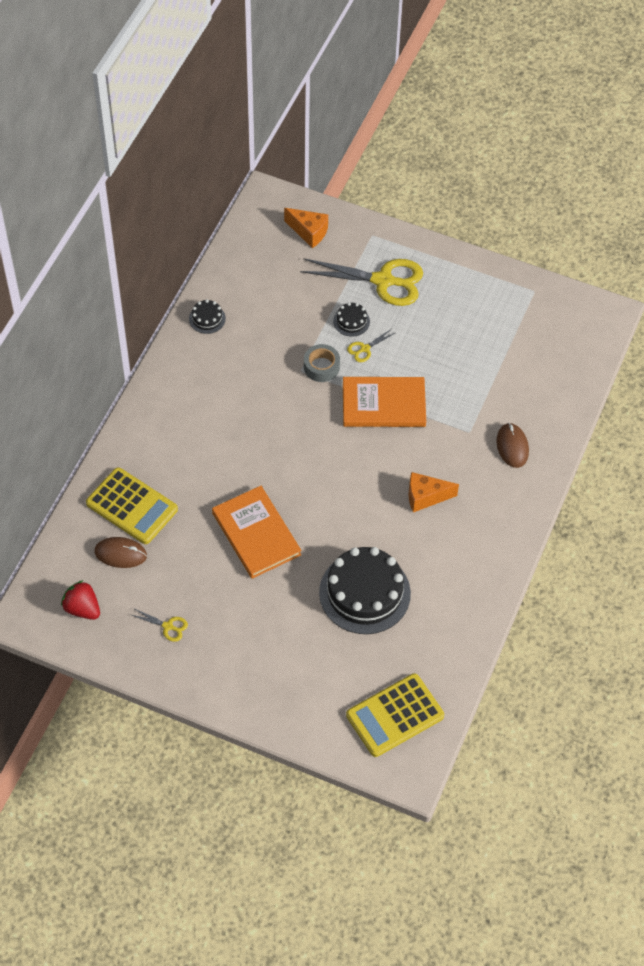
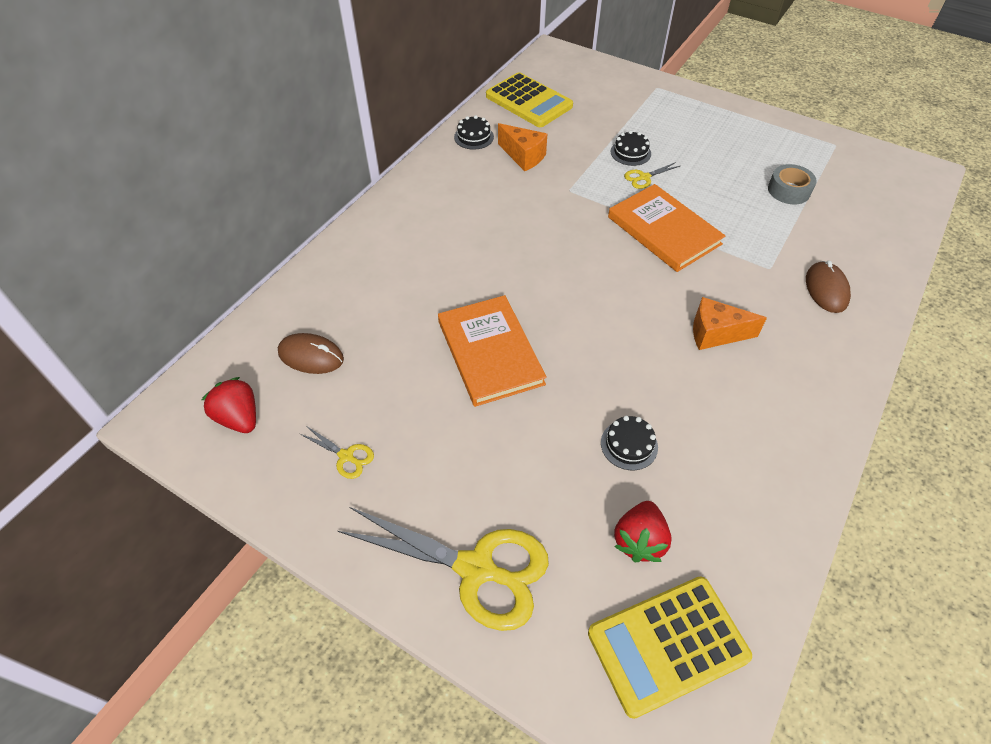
camera: 10 degrees right, 5 degrees down
(132, 506) = (341, 304): yellow calculator -> yellow calculator (528, 101)
(309, 232) = (591, 80): orange cheese -> orange cheese (523, 156)
(321, 367) = (593, 189): grey tape -> grey tape (789, 190)
(364, 593) = (629, 445): black cake -> black cake, size x0.44
(375, 656) = (639, 540): none -> red strawberry
(383, 281) = (667, 123): yellow scissors -> yellow scissors (476, 569)
(383, 404) = (664, 230): orange book -> orange book turned 45 degrees clockwise

